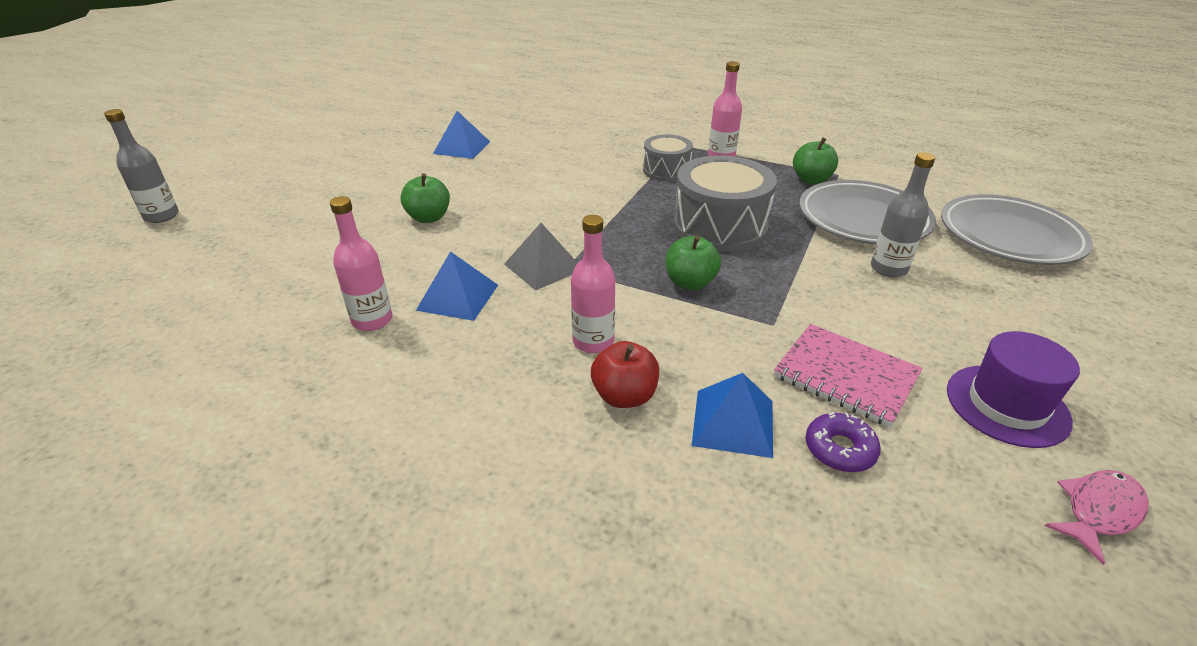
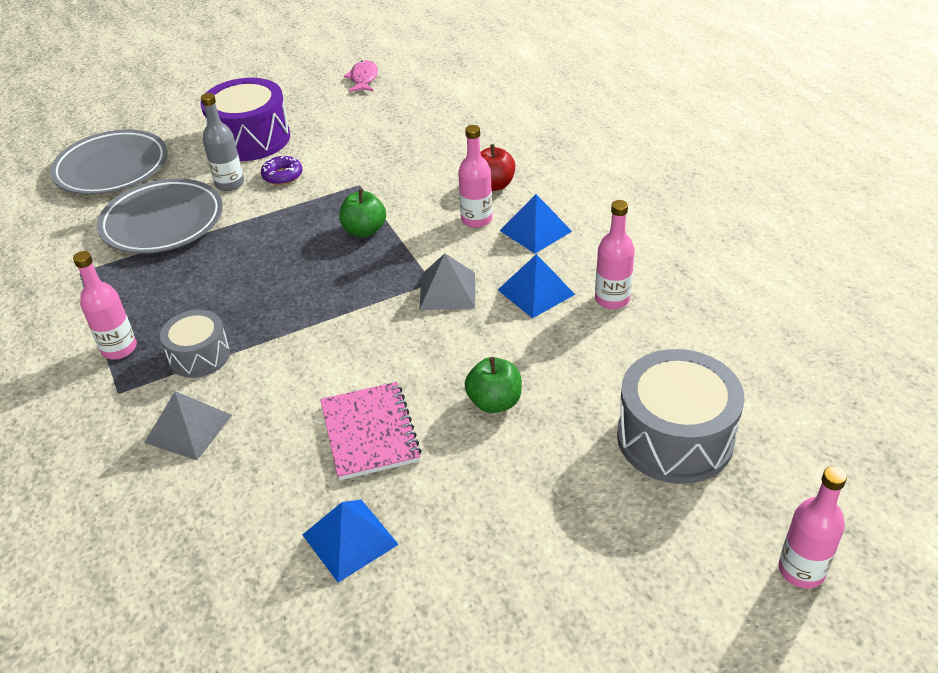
camera: 140 degrees left, 5 degrees up
(161, 216) = (801, 570): grey bottle -> pink bottle
(613, 148) = (188, 428): none -> grey pyramid
(720, 226) = (269, 265): grey drum -> grey drum (674, 437)
(733, 422) = (455, 154): blue pyramid -> blue pyramid (535, 231)
(811, 180) = (112, 276): green apple -> none
(840, 449) = (424, 127): purple donut -> purple donut (282, 176)
(845, 376) = (369, 148): pink notebook -> pink notebook (370, 432)
(982, 322) = (250, 139): none -> purple drum
(1007, 405) = (322, 111): purple hat -> none
(1098, 511) = (363, 78): pink fish -> pink fish turned 90 degrees clockwise

